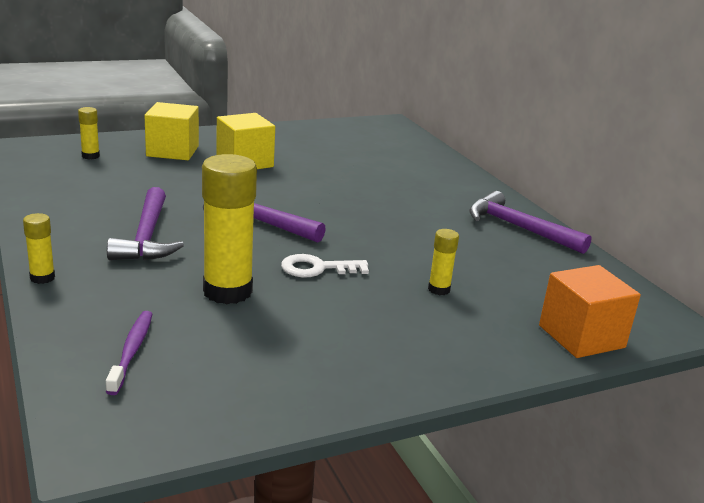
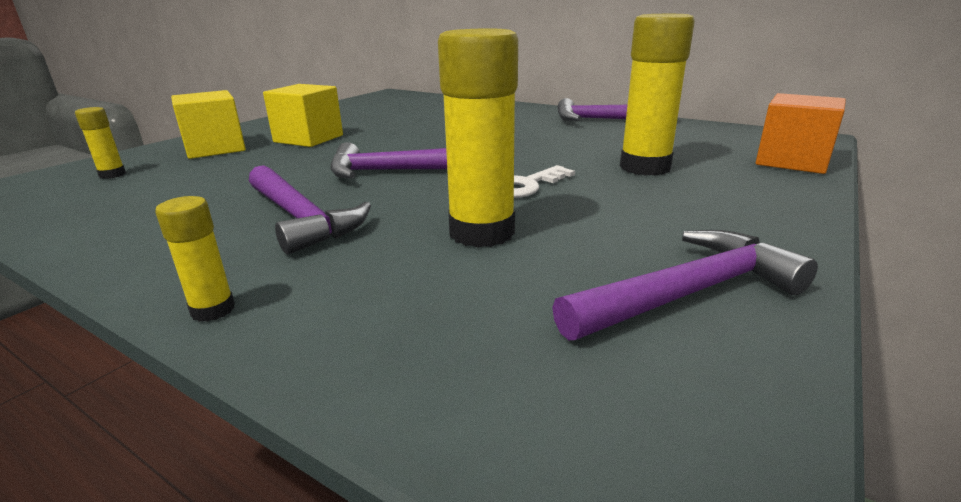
camera: 30 degrees left, 0 degrees up
(132, 351) = (491, 341): purple toothbrush -> none
(267, 379) = (688, 293): none -> purple hammer
(439, 289) = (645, 167): yellow glue stick -> yellow glue stick, size x2.09

